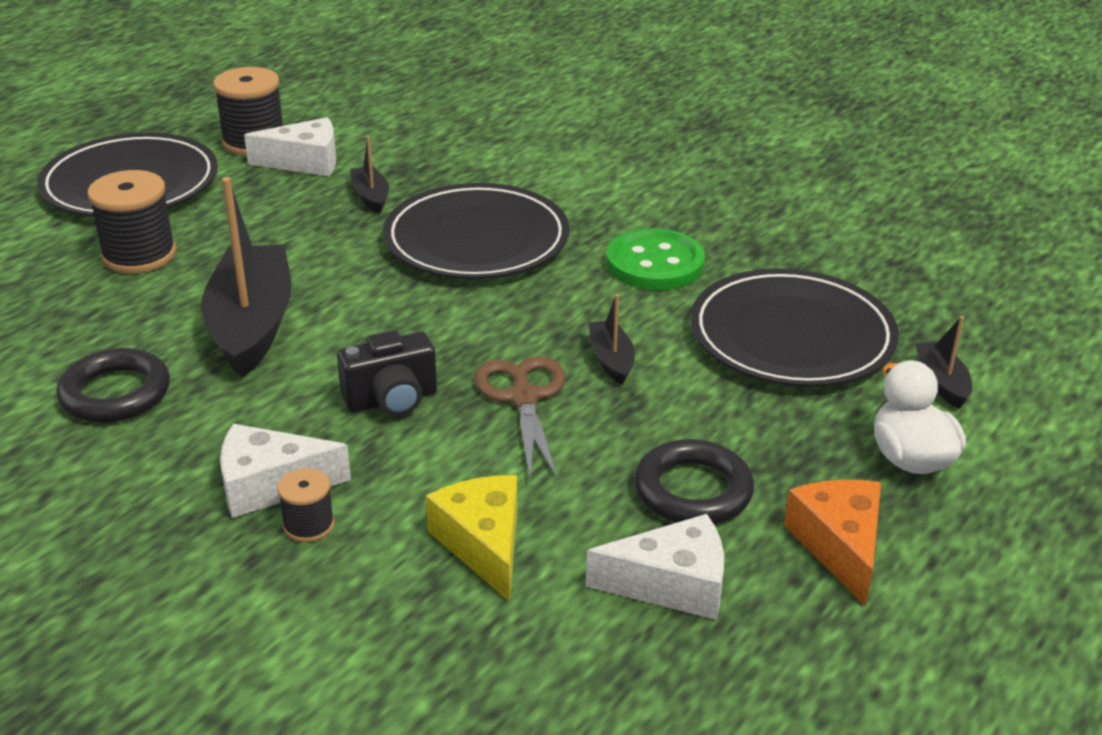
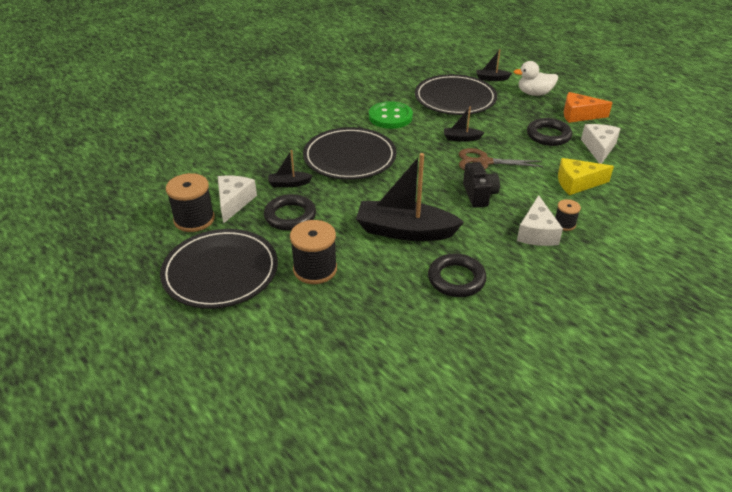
camera: 75 degrees left, 5 degrees up
(277, 213) = (290, 216): none -> black ring

